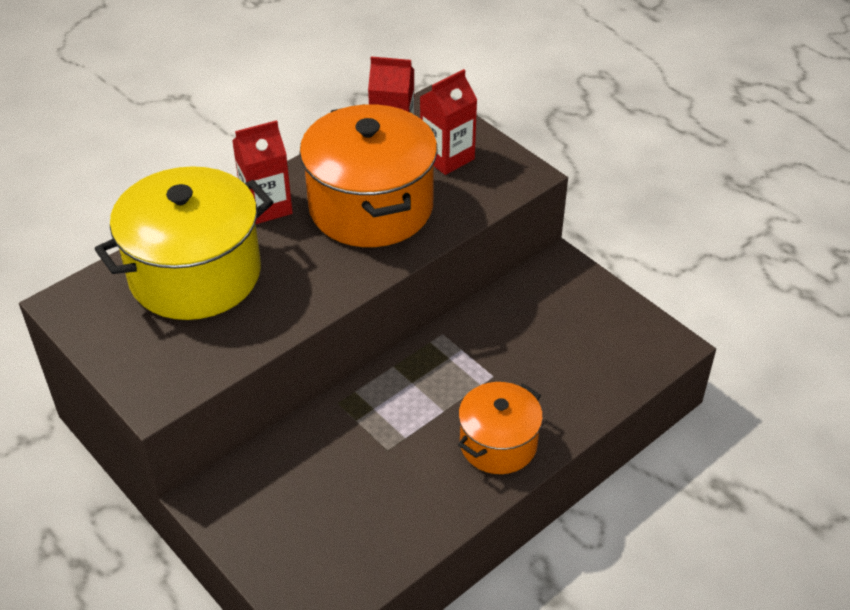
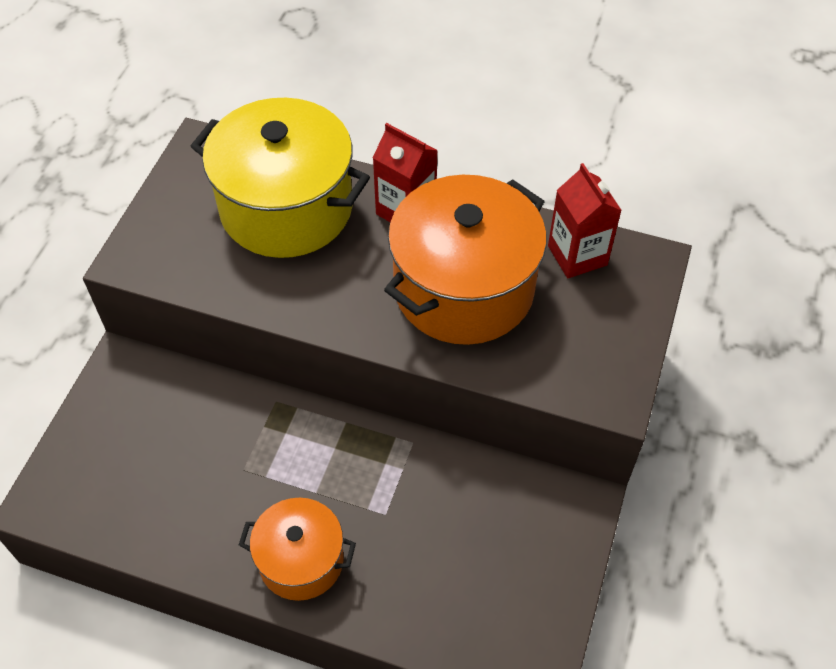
camera: 60 degrees right, 10 degrees up
(447, 157) = (585, 315): red carton -> none

